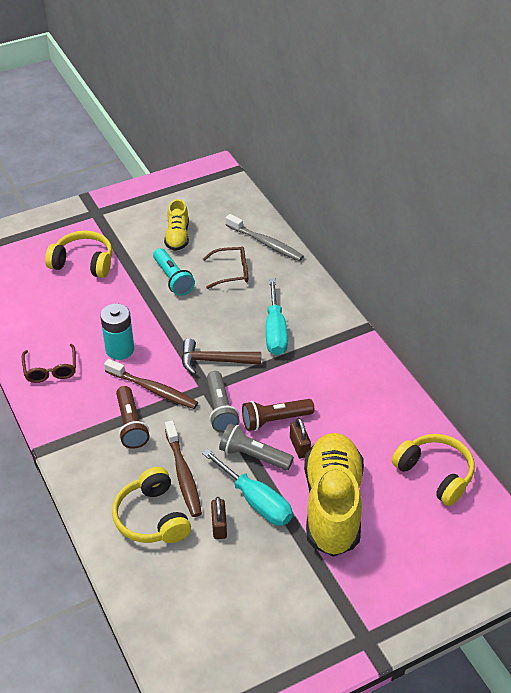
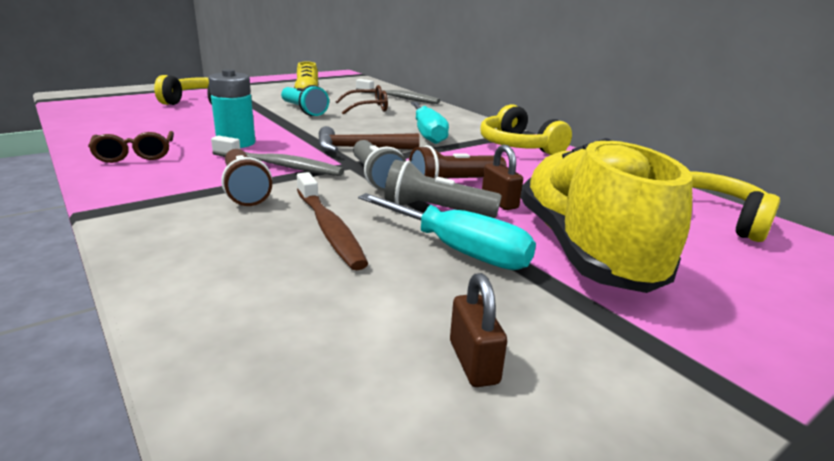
camera: 10 degrees left, 20 degrees down
(152, 517) = (274, 275): yellow headphones -> yellow headphones (518, 146)
(153, 389) = (279, 166): brown toothbrush -> grey toothbrush
(219, 526) = (403, 280): brown padlock -> brown padlock (473, 362)

